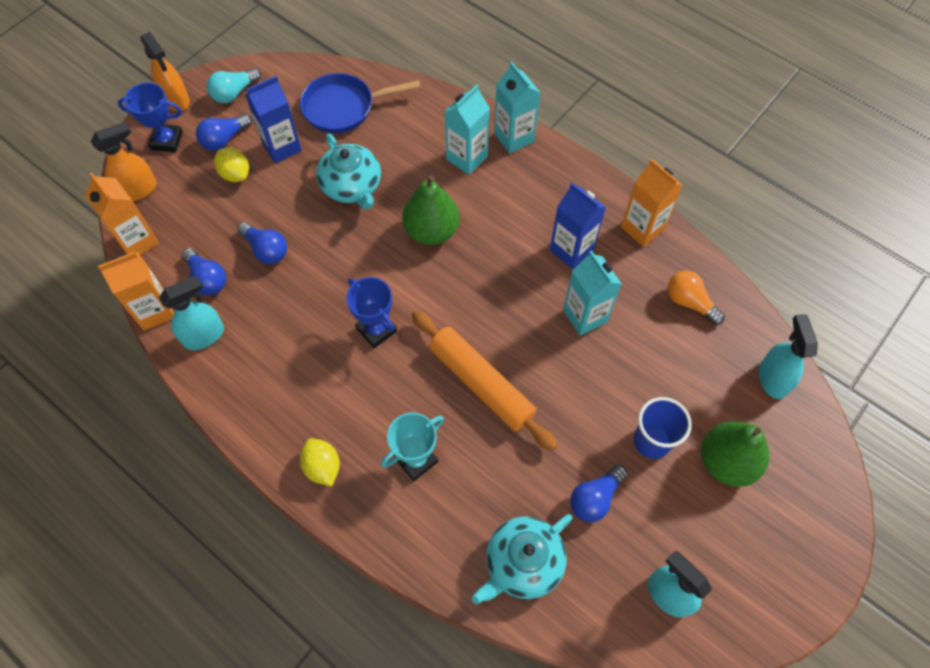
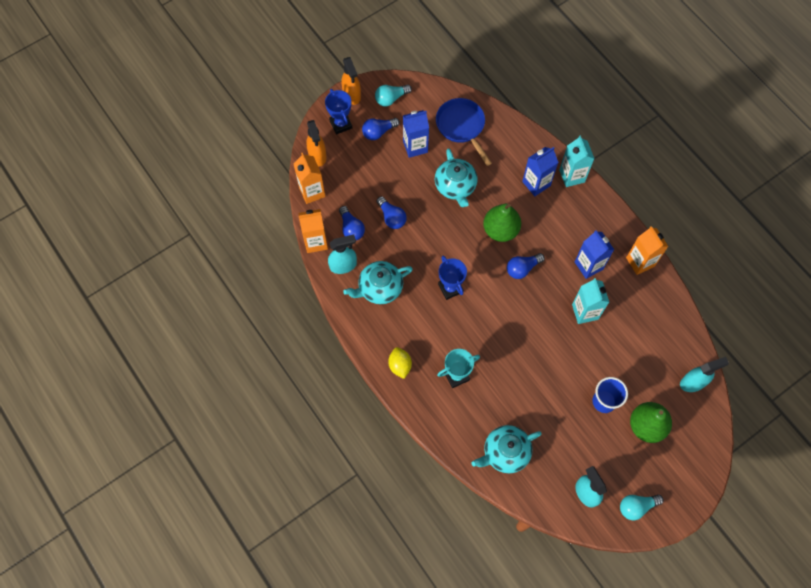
camera: 15 degrees right, 5 degrees up
(138, 190) = (317, 156): orange spray bottle -> orange spray bottle turned 90 degrees clockwise
(166, 141) = (341, 124): blue trophy -> blue trophy turned 45 degrees clockwise
(235, 174) = (381, 159): yellow lemon -> none
(267, 355) = (379, 288): none -> turquoise teapot
(343, 107) = (462, 126): blue pan -> blue pan turned 60 degrees clockwise
(467, 158) = (536, 183): turquoise carton -> blue carton
(481, 384) = (507, 339): orange rolling pin -> none
(595, 498) = (559, 426): blue light bulb -> blue light bulb (522, 268)
(689, 302) = (655, 320): orange light bulb -> none
(753, 595) = (636, 506): none -> turquoise light bulb
(772, 378) = (693, 382): turquoise spray bottle -> turquoise spray bottle turned 60 degrees clockwise

